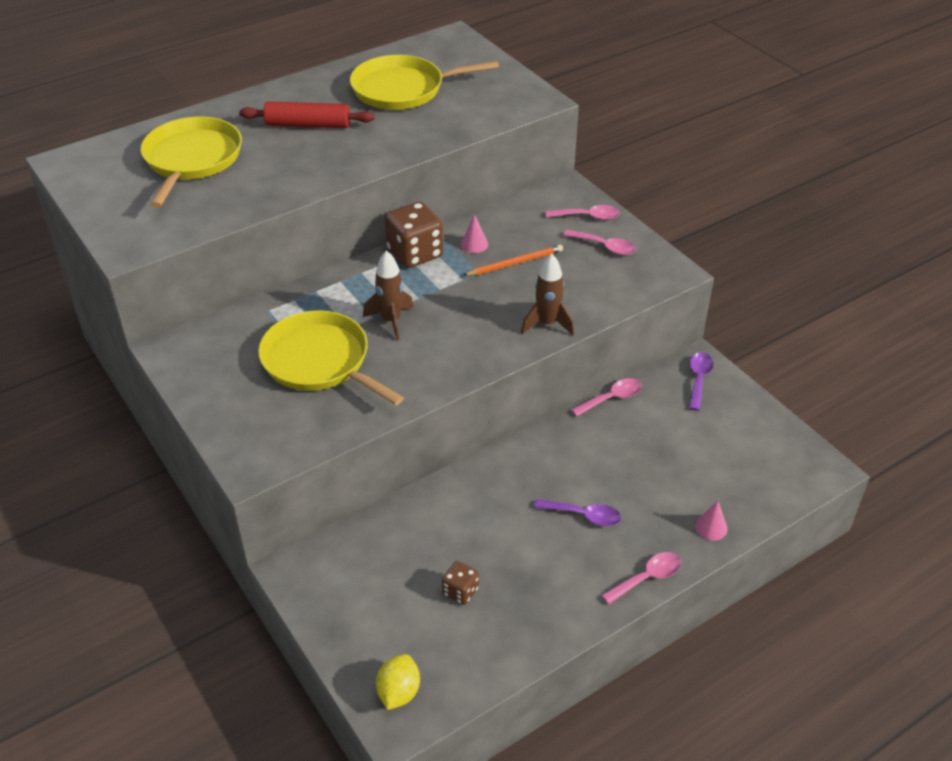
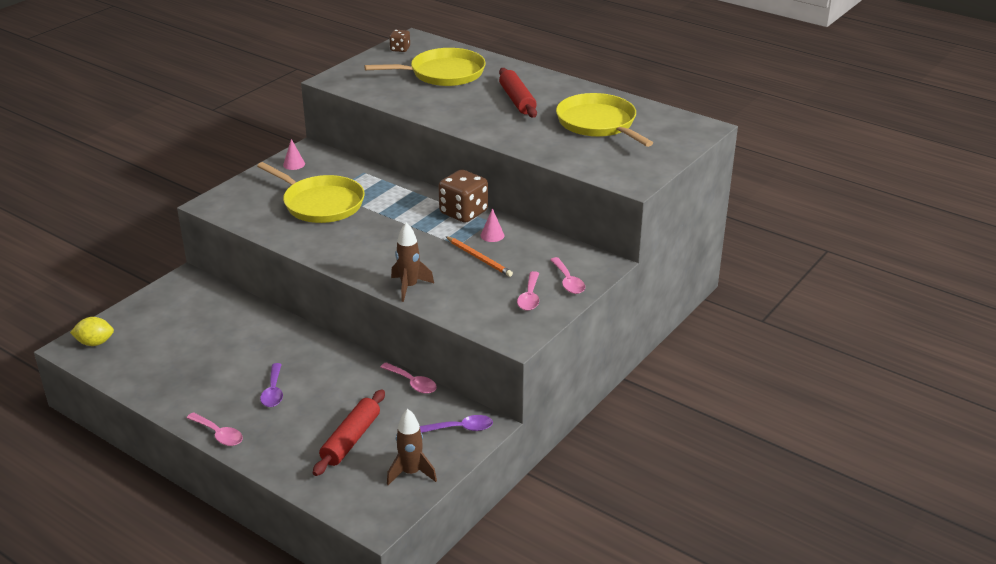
camera: 70 degrees right, 10 degrees down
(320, 361) = (320, 203): yellow pan -> yellow pan turned 105 degrees clockwise
(391, 321) = (377, 220): brown rocket -> brown rocket (411, 473)
(460, 591) = (184, 349): brown dice -> brown dice (400, 49)
(691, 464) = (350, 439): none -> red rolling pin
(711, 527) = (282, 461): pink cone -> pink cone (294, 164)

